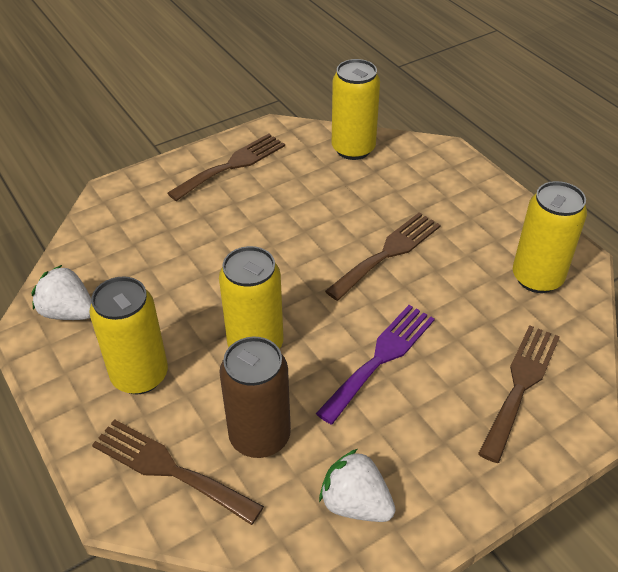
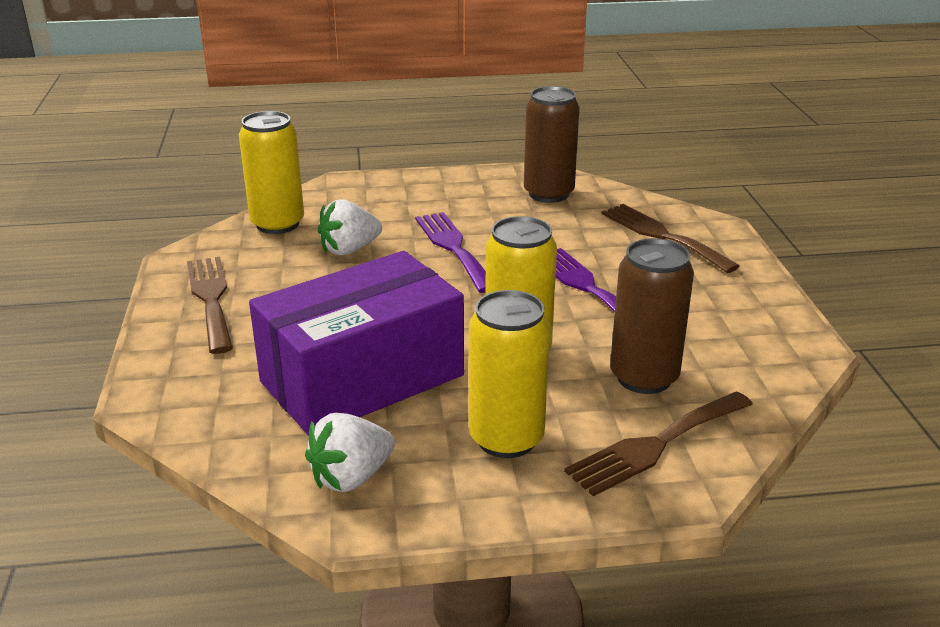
camera: 65 degrees left, 15 degrees down
(177, 274) = (362, 378): none -> purple box
(355, 503) = (749, 345): white strawberry -> white strawberry (349, 250)
(388, 253) = (453, 248): brown fork -> purple fork
(537, 278) = (548, 194): yellow can -> brown can

